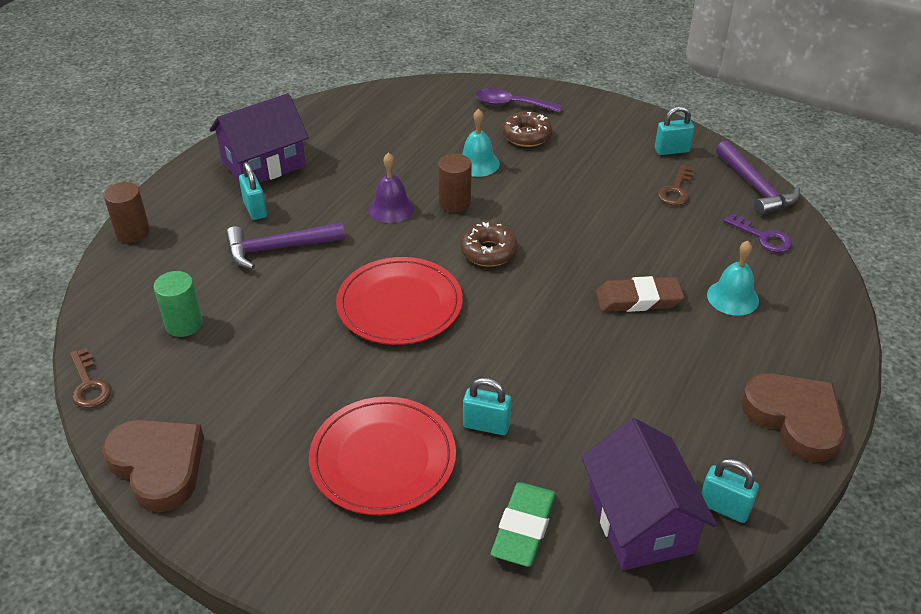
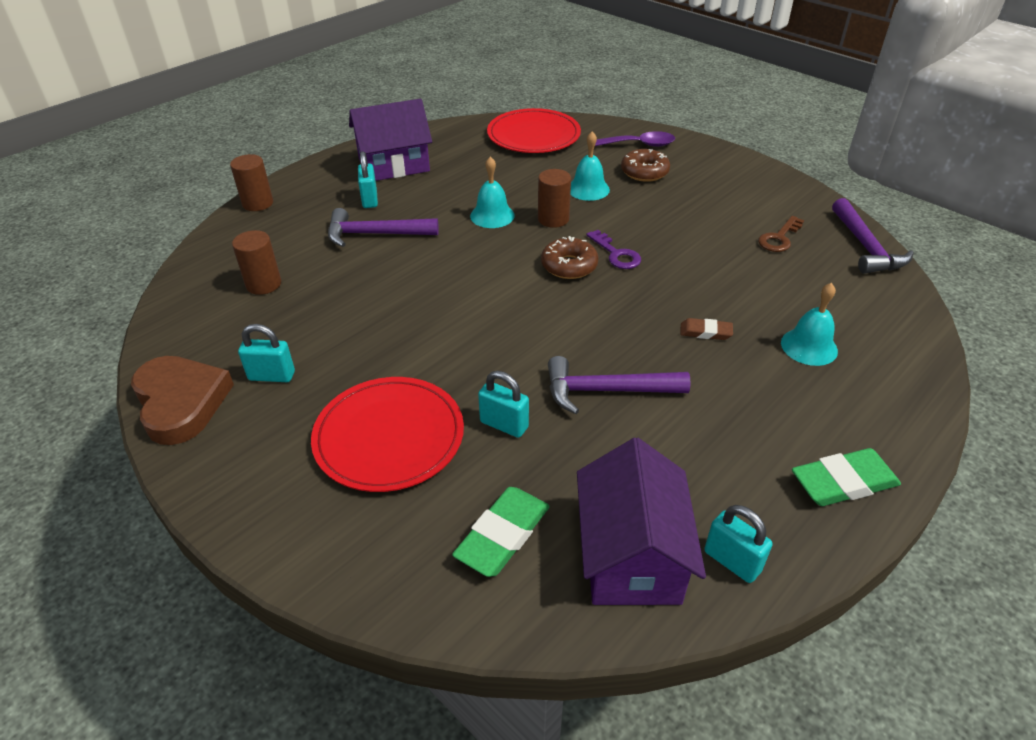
camera: 15 degrees right, 0 degrees up
(89, 384) = (158, 321): brown key -> none
(184, 324) = (263, 284): green cylinder -> brown cylinder
(391, 208) = (492, 215): purple bell -> turquoise bell
(399, 305) = (465, 299): red plate -> red plate (533, 135)
(511, 104) = (639, 145): purple spoon -> purple spoon turned 150 degrees clockwise
(568, 374) = (606, 391): none -> purple hammer
(638, 299) = (705, 332): brown eraser -> brown eraser, size x0.58
(672, 150) = (786, 202): turquoise padlock -> turquoise padlock (272, 376)
(763, 237) = (860, 294): purple key -> purple key (616, 254)
(794, 419) = (843, 482): brown heart -> green eraser

